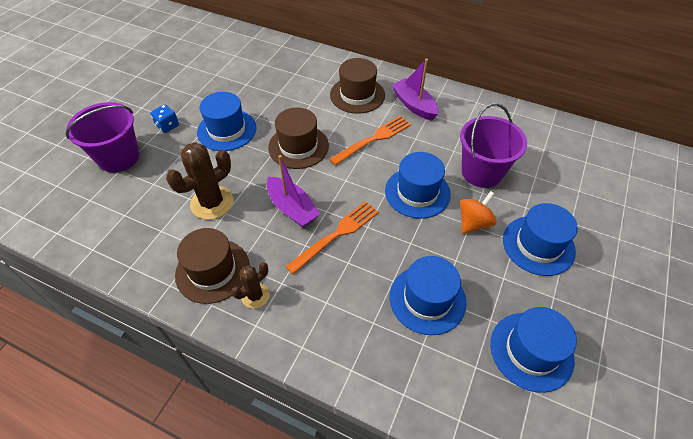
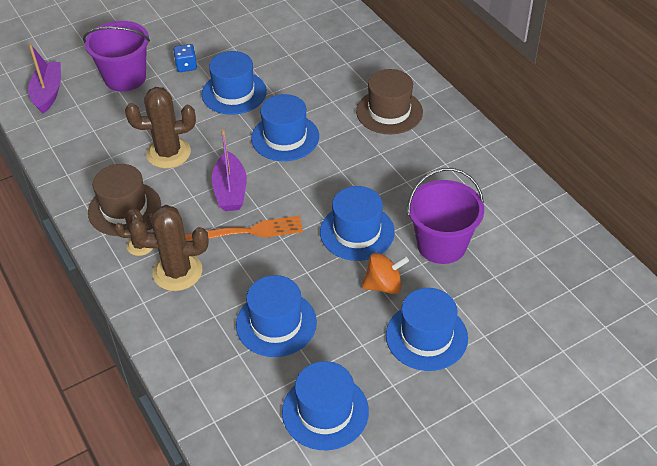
camera: 35 degrees right, 5 degrees down
(298, 146) = (285, 137): brown hat -> blue hat
(308, 301) = (177, 272): none -> brown cactus
(373, 139) = (363, 163): orange fork -> none
(414, 105) = (438, 148): purple boat -> purple boat (48, 93)

